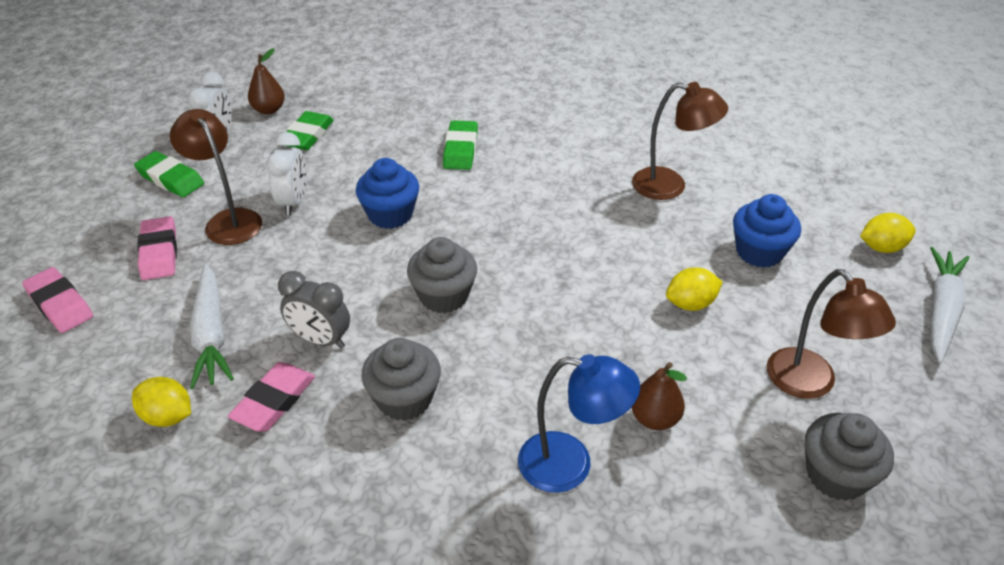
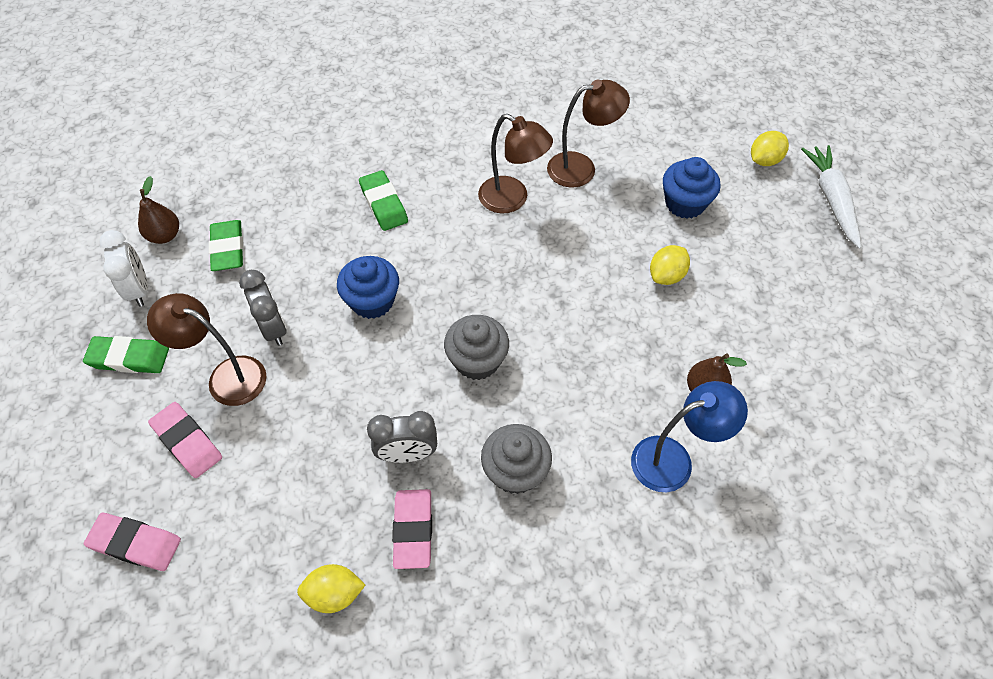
camera: 30 degrees left, 15 degrees up
(211, 334) = (307, 498): white carrot -> none
(294, 202) = (273, 328): white clock -> grey clock
(810, 384) = (786, 305): brown lamp -> brown lamp (512, 200)
(836, 475) = (843, 372): grey cupcake -> none

